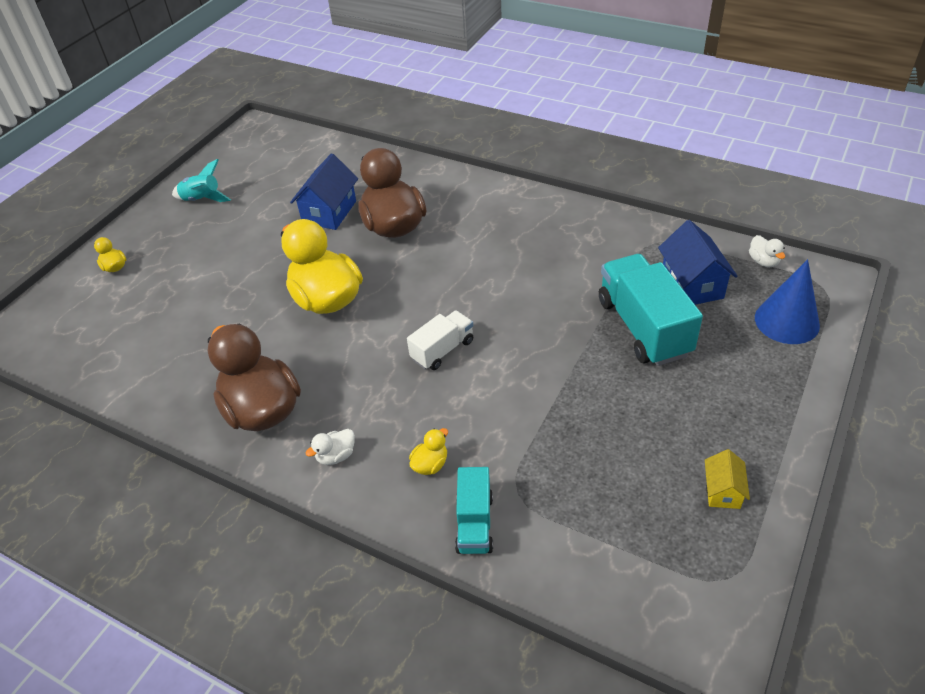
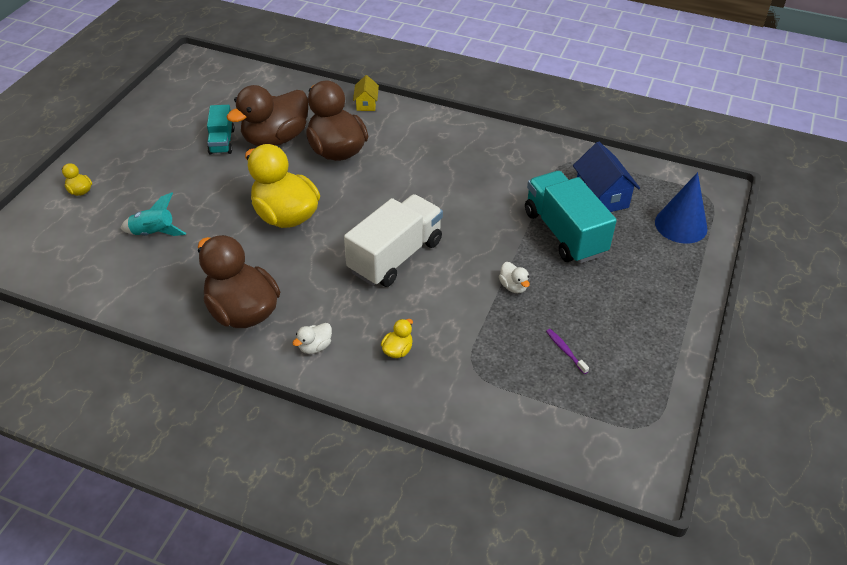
camera: 10 degrees left, 0 degrees up
(202, 199) = (153, 128): turquoise rocket -> turquoise rocket (154, 233)
(329, 212) = (275, 138): blue house -> brown duck
(442, 350) = (395, 256): white truck -> white truck, size x1.79
(474, 523) = (441, 394): turquoise truck -> turquoise truck (222, 141)
(631, 474) = (565, 351): none -> purple toothbrush
(722, 491) = (639, 360): yellow house -> yellow house (366, 104)
(763, 261) = (659, 176): white duck -> white duck (513, 286)

